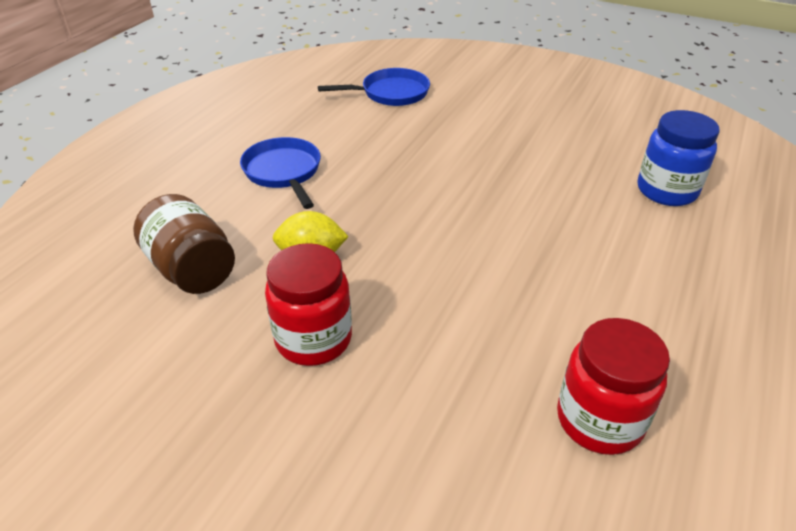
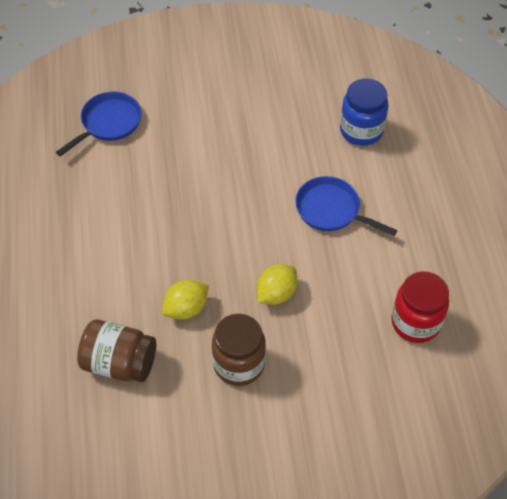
camera: 35 degrees left, 15 degrees up
(283, 172) = (101, 249): blue pan -> blue pan (331, 210)
(313, 339) = (239, 364): red jar -> brown jar
(427, 291) = (276, 293): none -> yellow lemon

